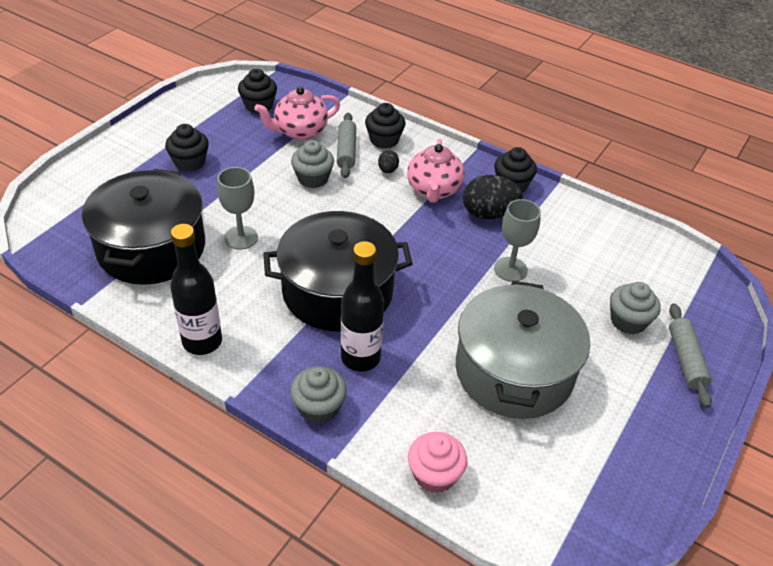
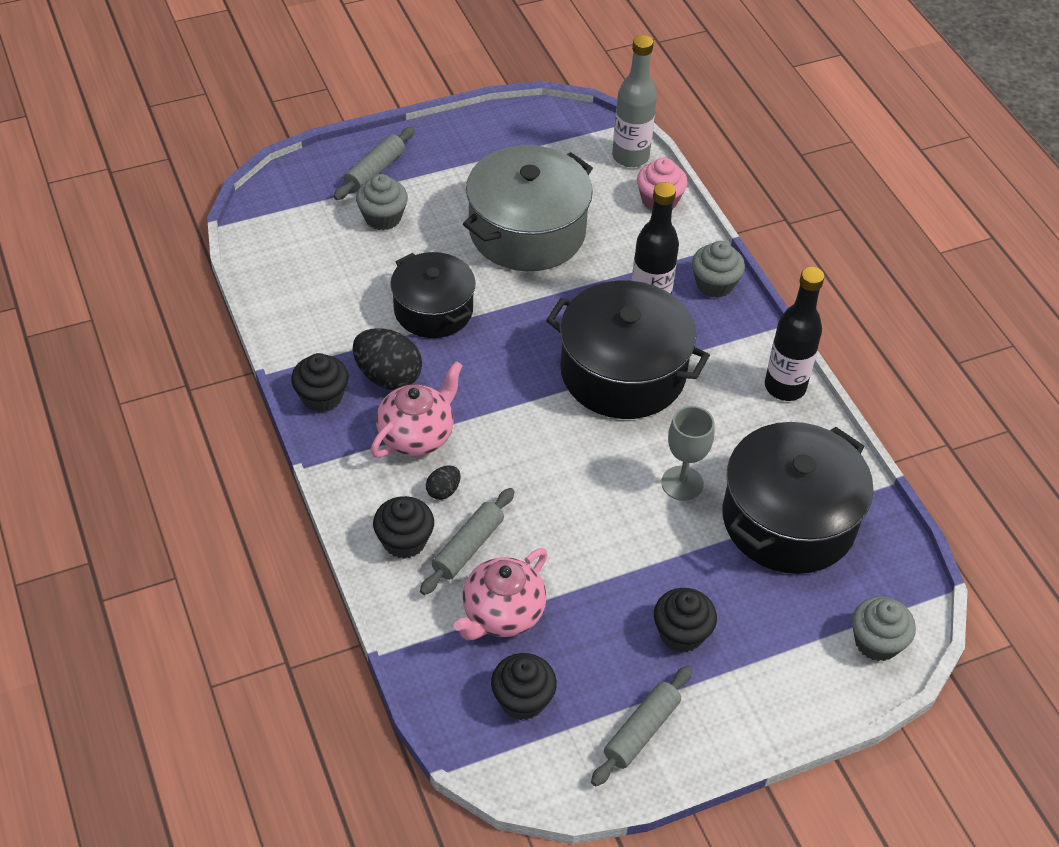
camera: 145 degrees left, 5 degrees up
(186, 117) = (641, 731): none -> grey rolling pin
(300, 131) = (501, 614): pink teapot -> pink teapot turned 120 degrees clockwise
(313, 178) = (543, 525): grey cupcake -> grey cupcake (876, 642)
(506, 516) = (630, 157): none -> grey bottle
(510, 269) = (433, 310): grey goblet -> black pot

